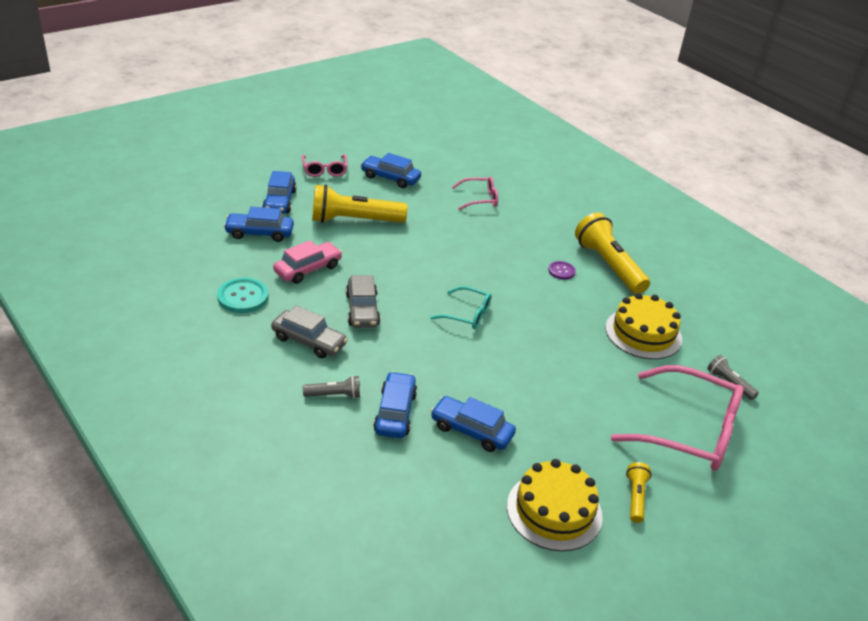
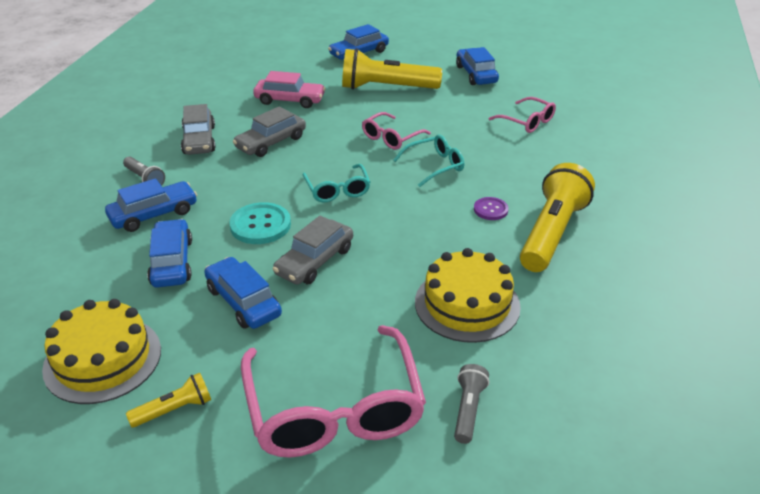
camera: 55 degrees right, 0 degrees up
(243, 297) = (217, 94): turquoise button -> turquoise button (260, 225)
(259, 233) = (305, 65): blue car -> blue car (243, 302)
(324, 170) = (433, 49): pink glasses -> pink glasses (391, 138)
(354, 220) = (386, 88): yellow flashlight -> yellow flashlight turned 45 degrees counterclockwise
(487, 262) = (434, 166): none -> turquoise glasses
(540, 367) = (314, 261): none -> grey car

